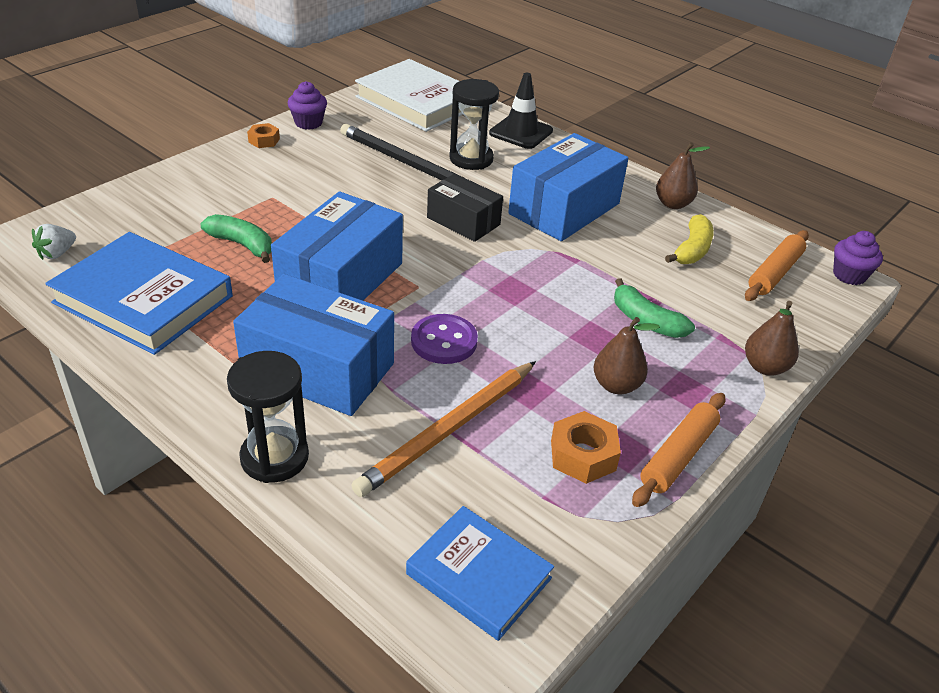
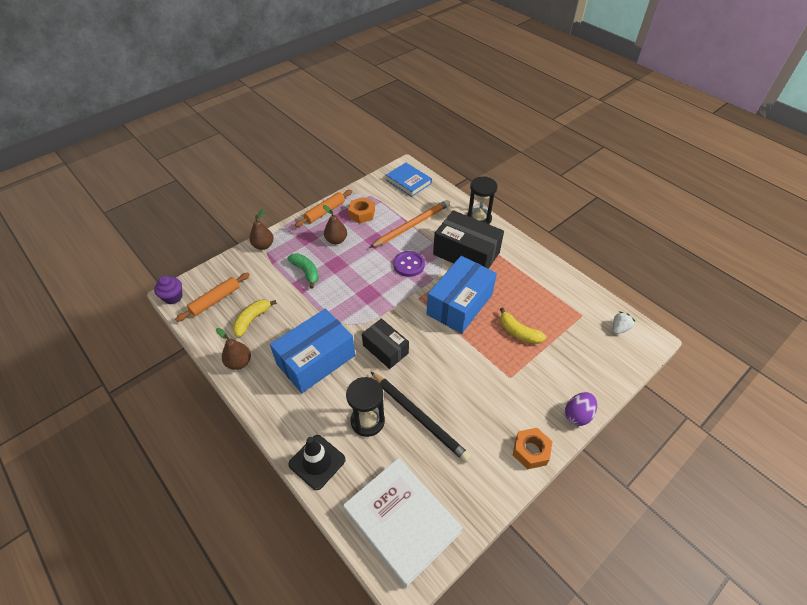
camera: 170 degrees left, 10 degrees up
(144, 299) = (558, 294): blue book -> none
(188, 166) = (577, 415): none -> purple egg
(242, 245) = (518, 332): green banana -> yellow banana
(264, 140) = (531, 451): orange nut -> orange nut, size x1.56
(308, 123) = (499, 480): purple cupcake -> none
(318, 368) = (466, 253): blue box -> black box

